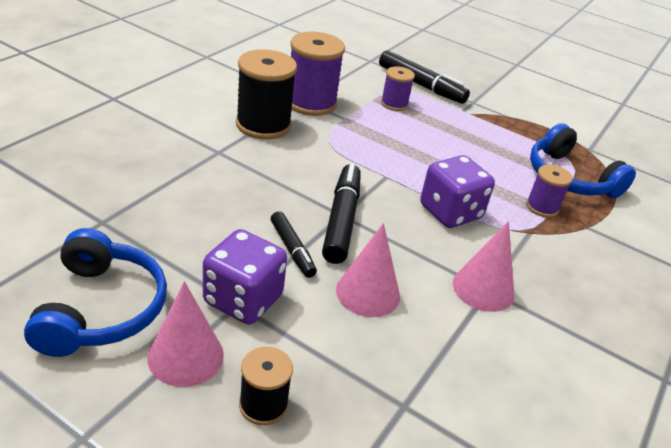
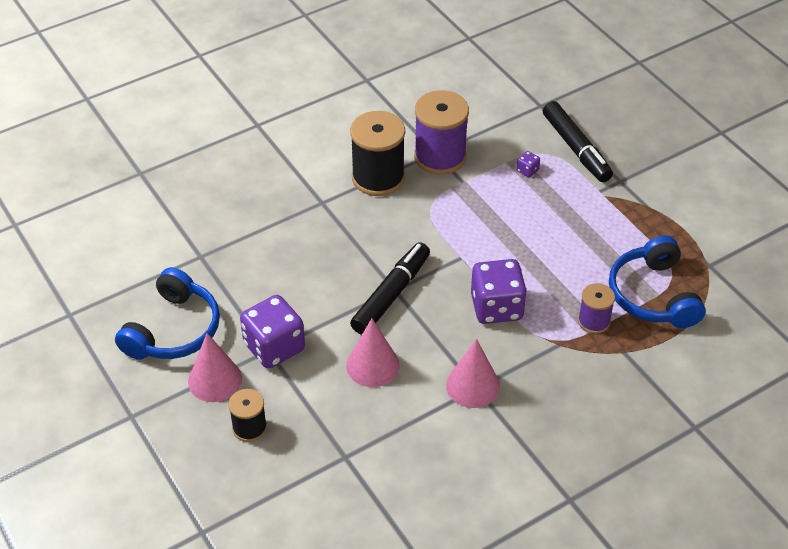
camera: 30 degrees right, 10 degrees up
(292, 249) = (334, 313): black marker -> none
(394, 104) = (527, 170): purple spool -> purple dice

